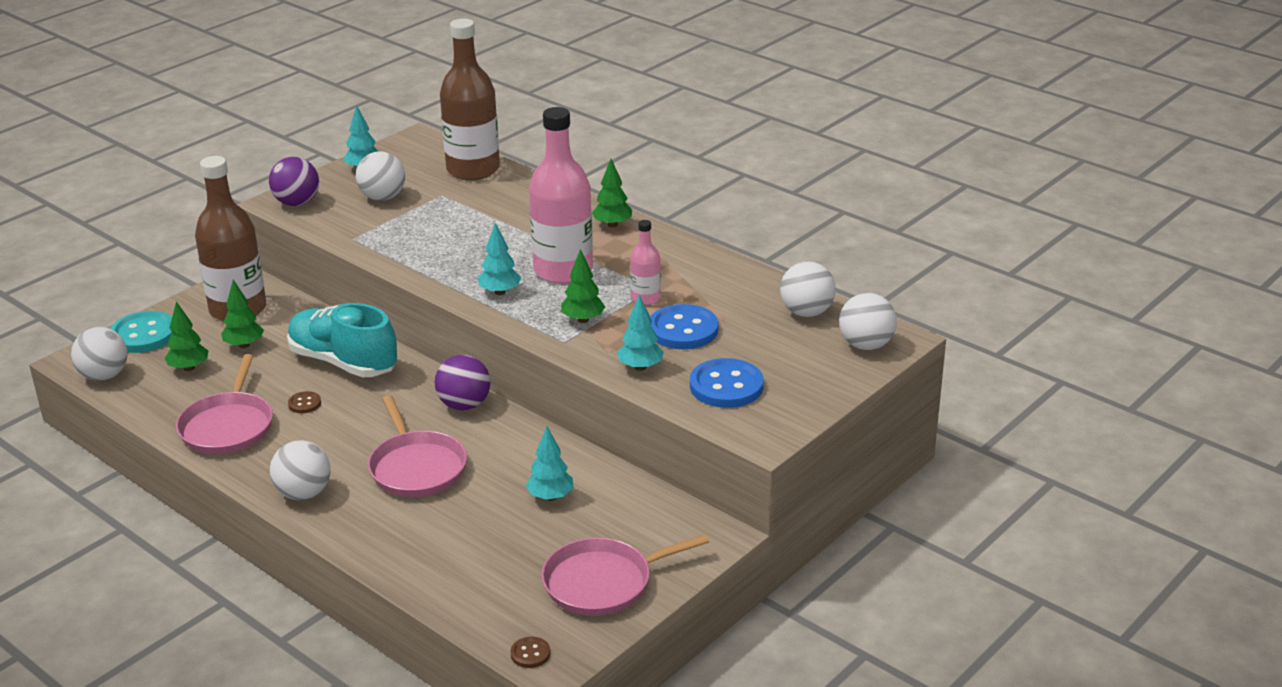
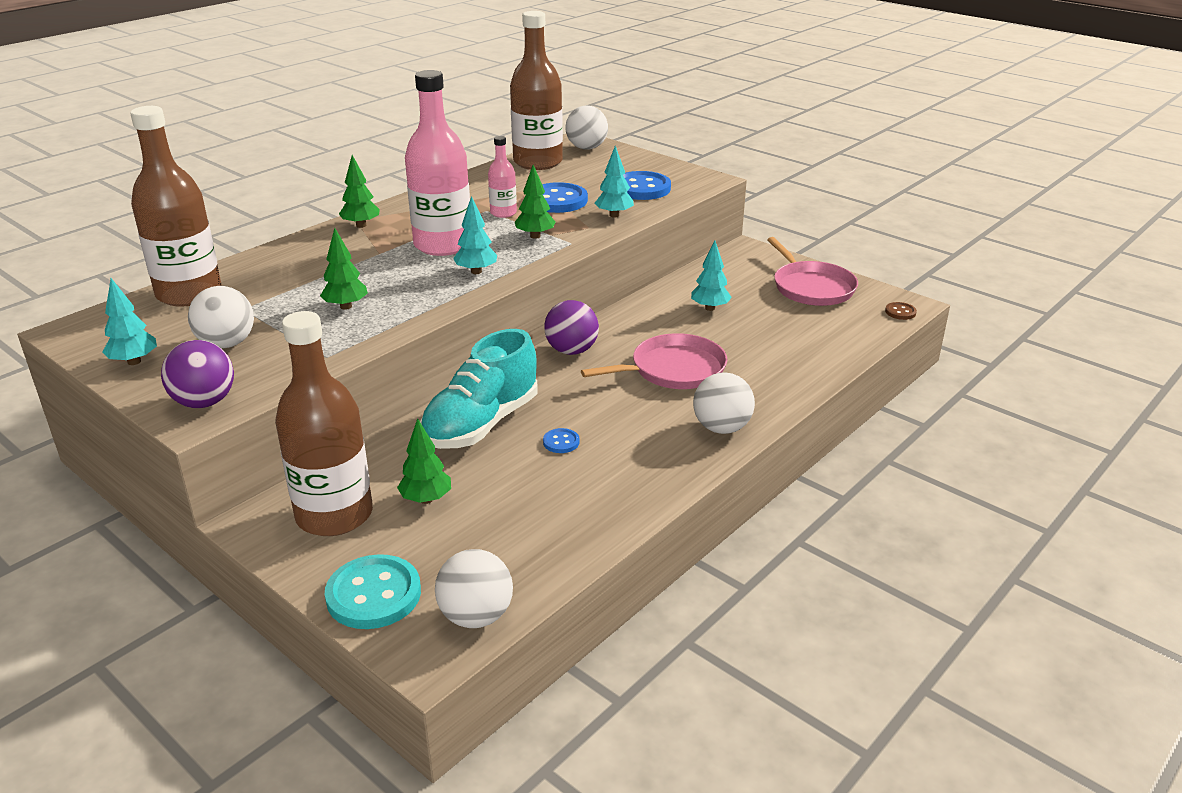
camera: 90 degrees left, 0 degrees up
(189, 368) = (471, 538): green tree -> green tree (346, 306)
(228, 426) = (603, 490): pink pan -> none
(304, 404) = (561, 442): brown button -> blue button
(806, 312) = (538, 162): white ball -> brown bottle

